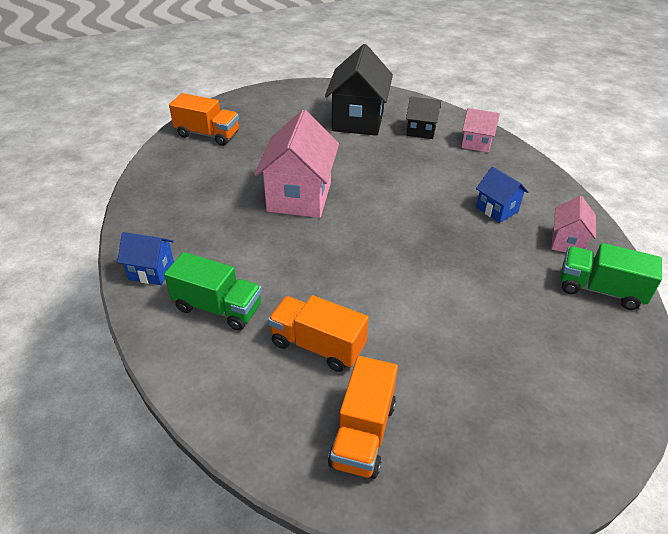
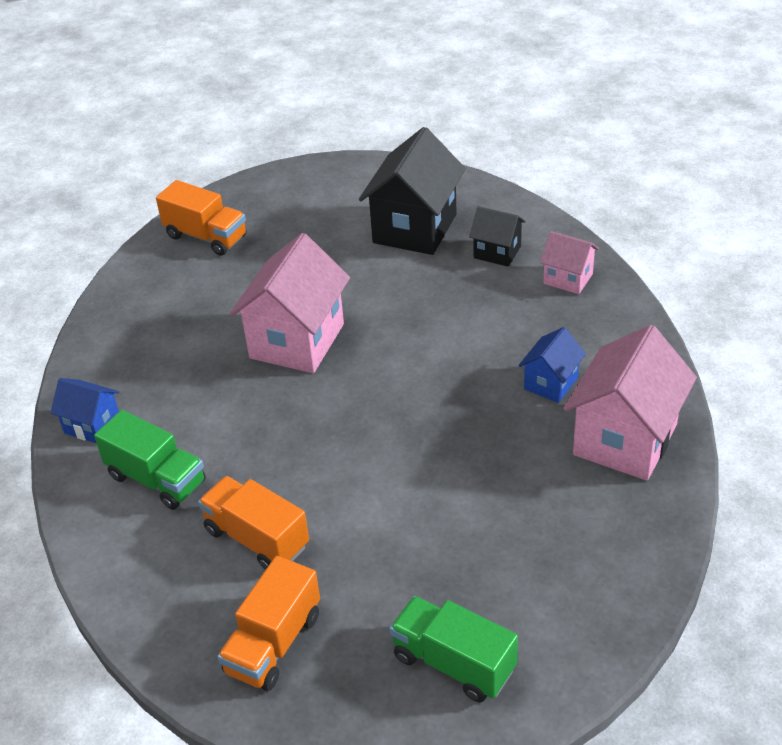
camera: 15 degrees right, 0 degrees up
(497, 209) = (551, 383): blue house -> blue house turned 60 degrees clockwise
(567, 242) = (625, 440): pink house -> pink house, size x1.91
(600, 289) = (635, 509): green truck -> green truck (454, 663)

